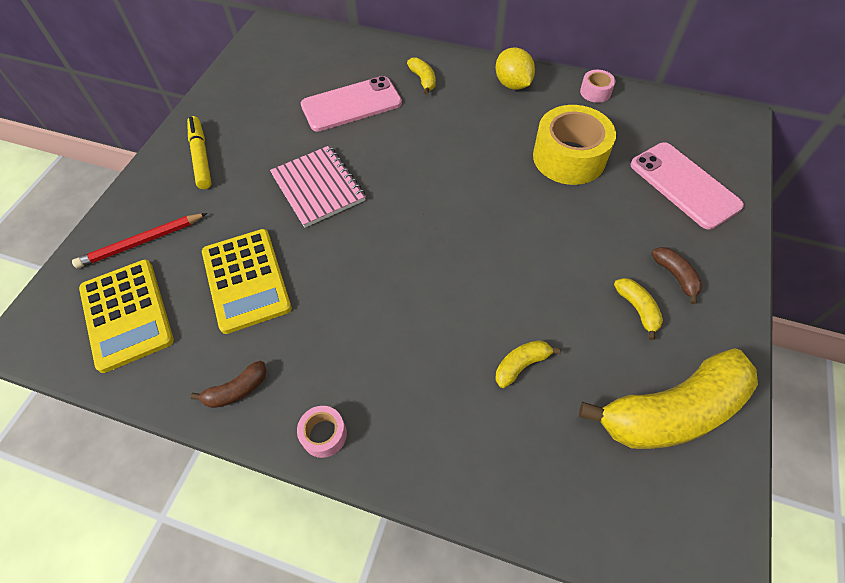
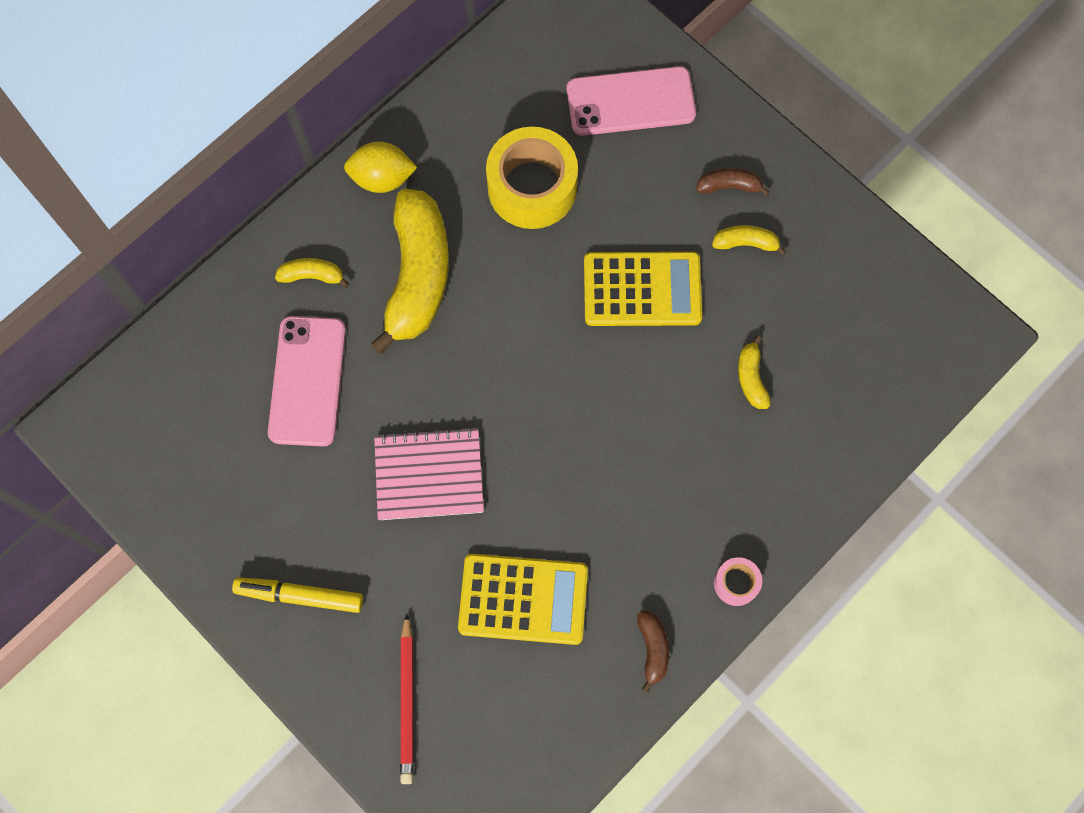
camera: 65 degrees left, 15 degrees up
(127, 314) = (505, 739): yellow calculator -> yellow calculator (642, 289)
(595, 92) = (449, 97): pink tape -> none
(671, 411) = (851, 281): yellow banana -> yellow banana (418, 276)

